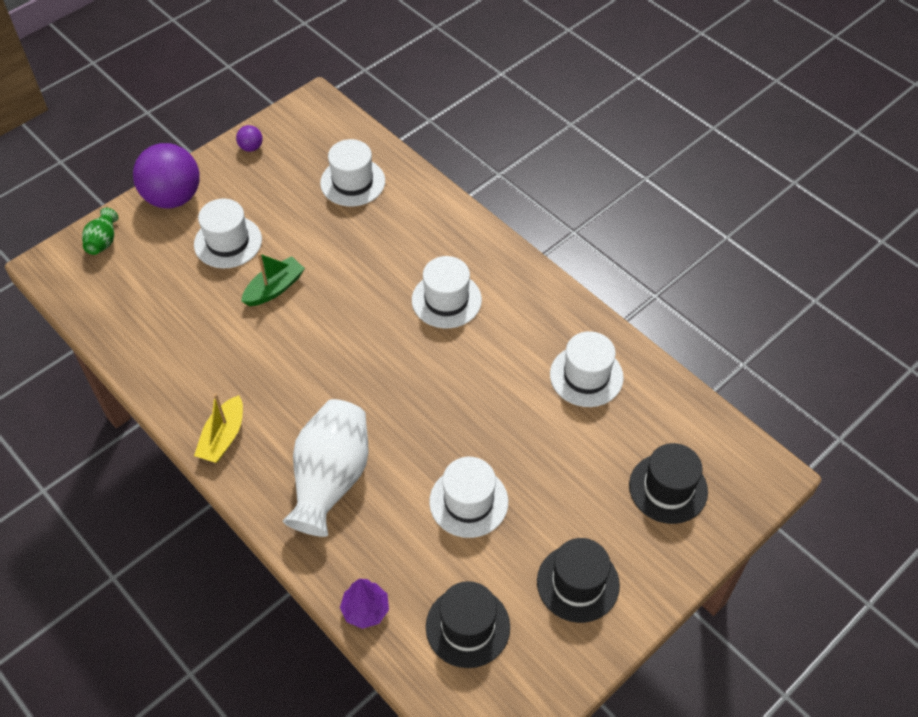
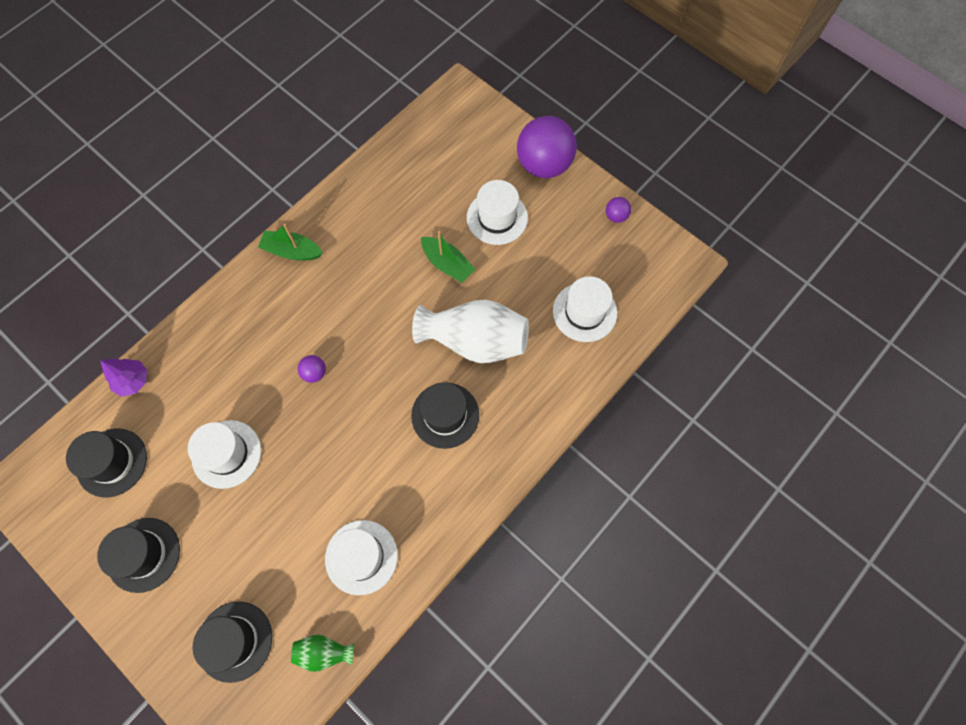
camera: 85 degrees right, 15 degrees up
(103, 241) = (487, 124): green vase -> green vase (324, 651)
(223, 437) = (292, 251): yellow boat -> green boat
(331, 479) = (251, 338): white vase -> white vase (475, 341)
(383, 415) = (314, 373): none -> purple ball
(446, 300) = (445, 415): white hat -> black hat

